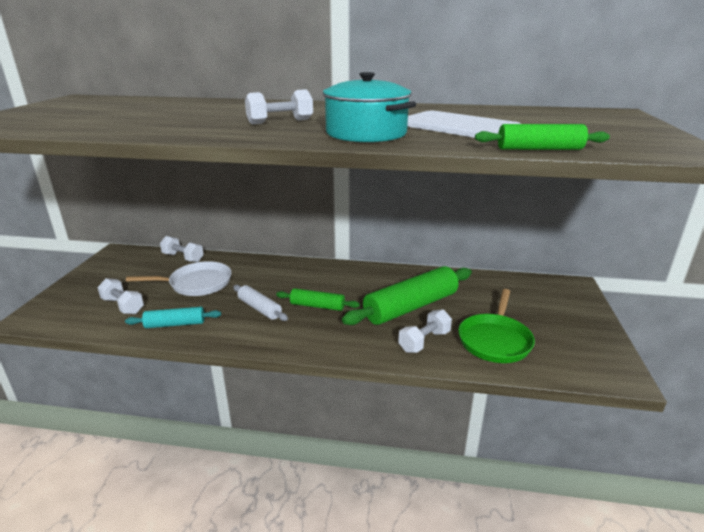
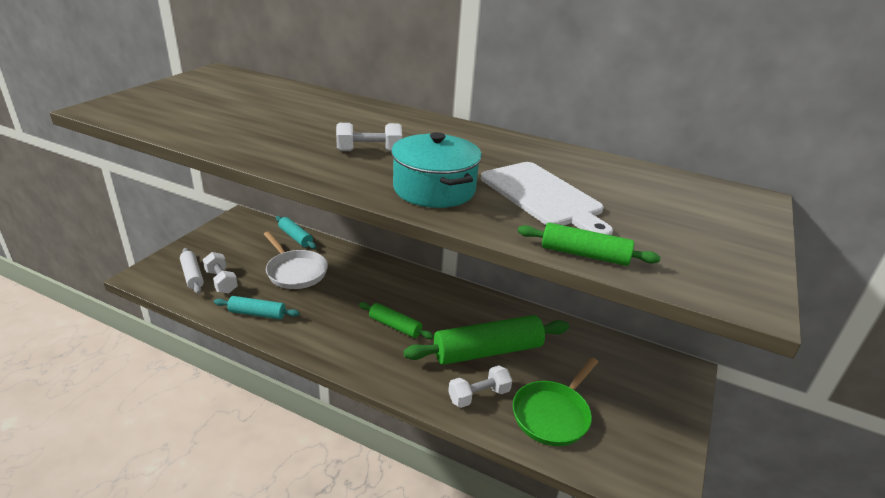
camera: 15 degrees right, 5 degrees up
(183, 258) = (295, 237): white dumbbell -> turquoise rolling pin
(197, 284) = (295, 272): white pan -> white pan turned 45 degrees clockwise
(259, 308) = (339, 315): white rolling pin -> white rolling pin (192, 275)

